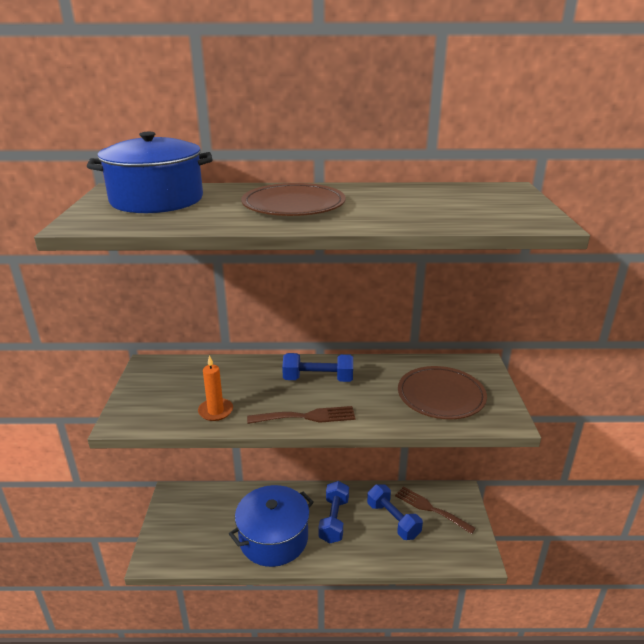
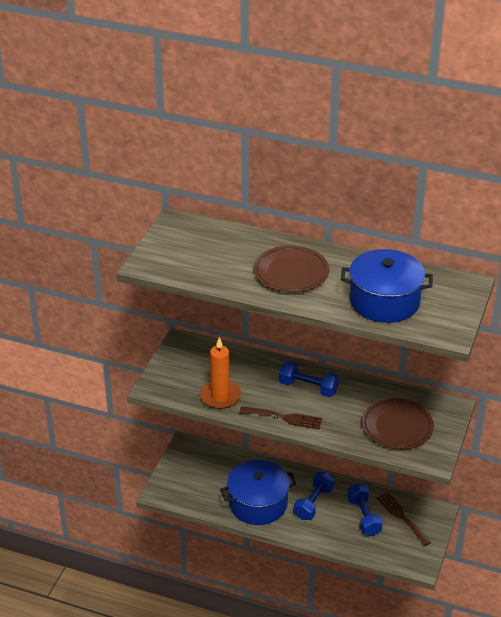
camera: 20 degrees right, 10 degrees up
(157, 200) = (200, 244): blue pot -> blue pot (384, 301)
(215, 411) = (220, 396): orange candle -> orange candle, size x1.53

